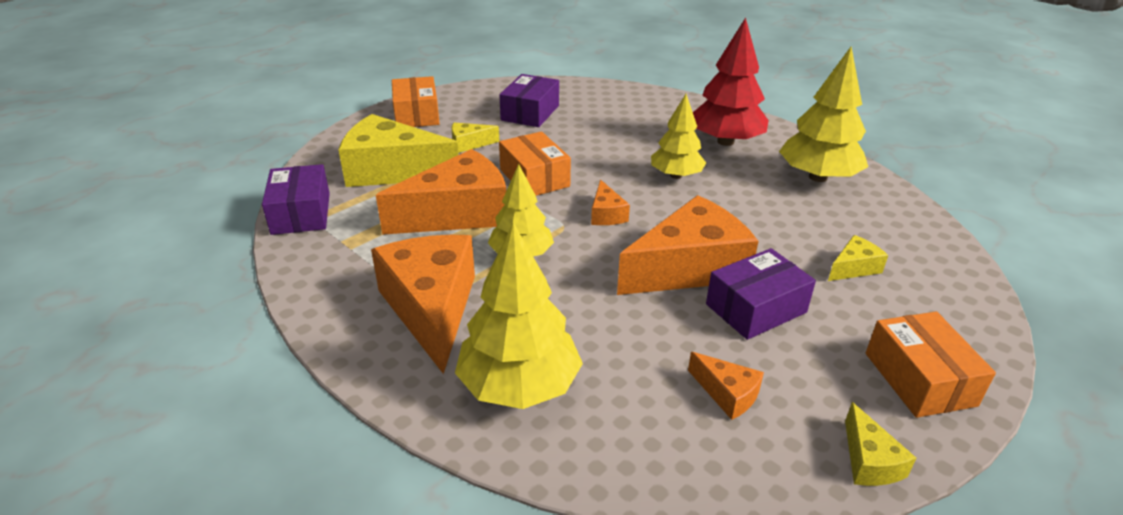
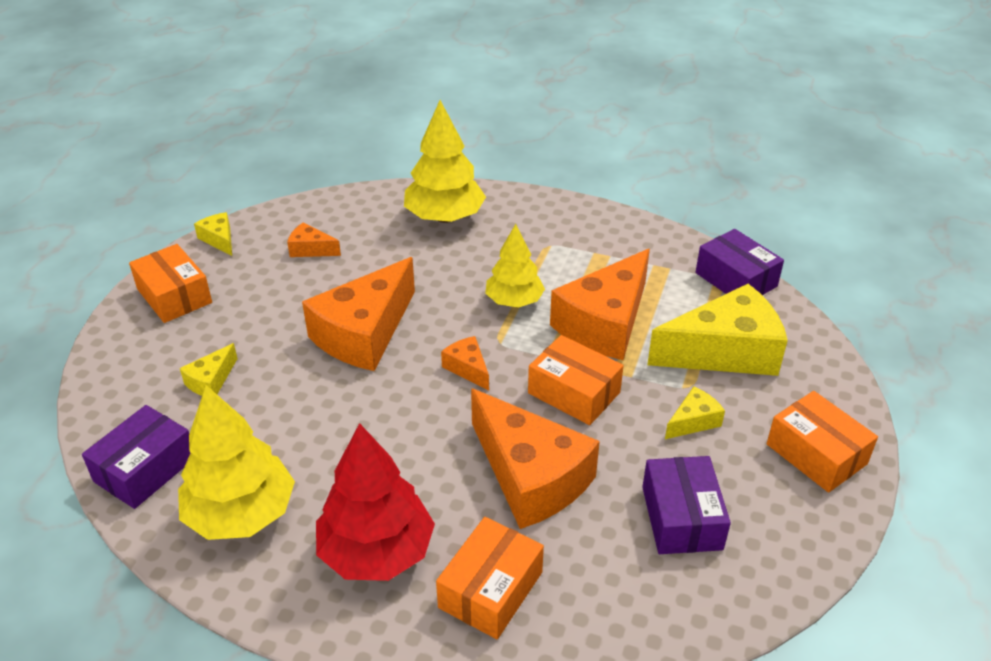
camera: 155 degrees right, 5 degrees up
(432, 308) = (542, 242): orange cheese -> orange cheese (530, 477)
(663, 115) = (491, 590): none -> orange box
(676, 175) = (419, 453): yellow tree -> none
(755, 308) = (299, 314): purple box -> purple box (145, 469)

